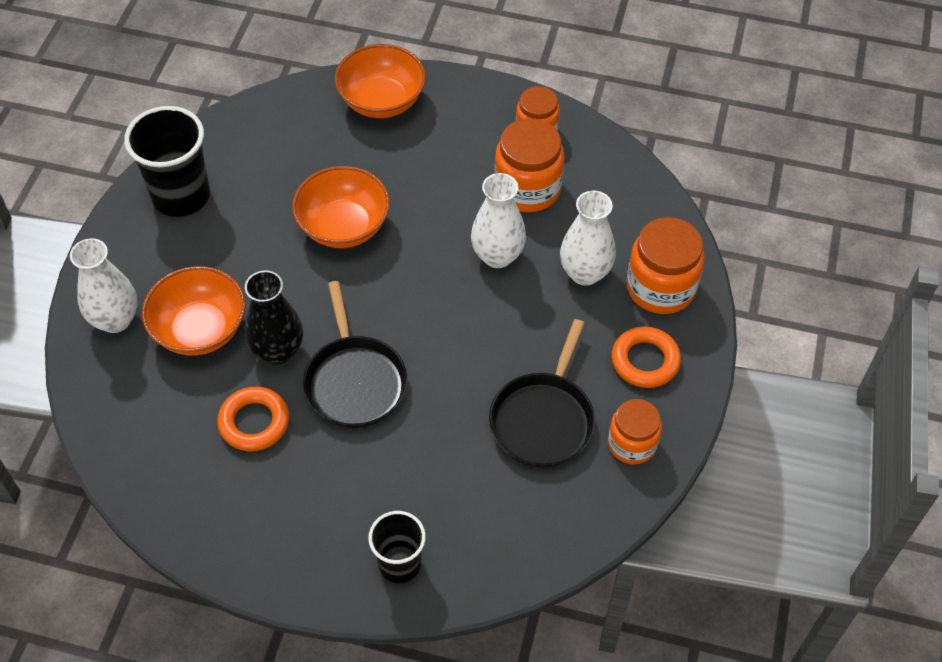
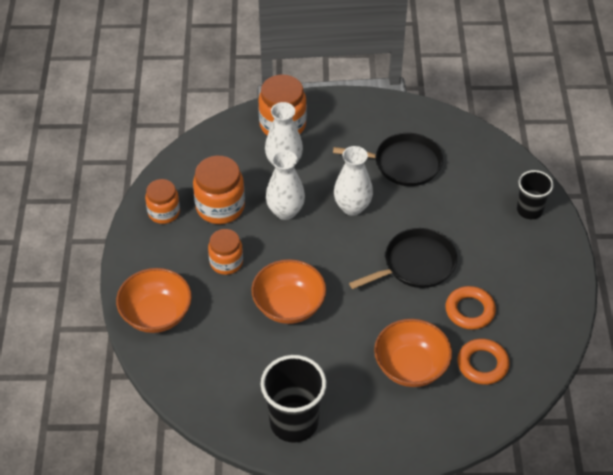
camera: 105 degrees left, 5 degrees down
(115, 320) = (424, 424): white vase -> white vase (352, 207)
(278, 351) = (409, 314): black vase -> none
(632, 444) = (402, 121): orange jar -> orange jar (226, 262)
(645, 361) = (341, 124): orange ring -> orange ring (482, 364)

